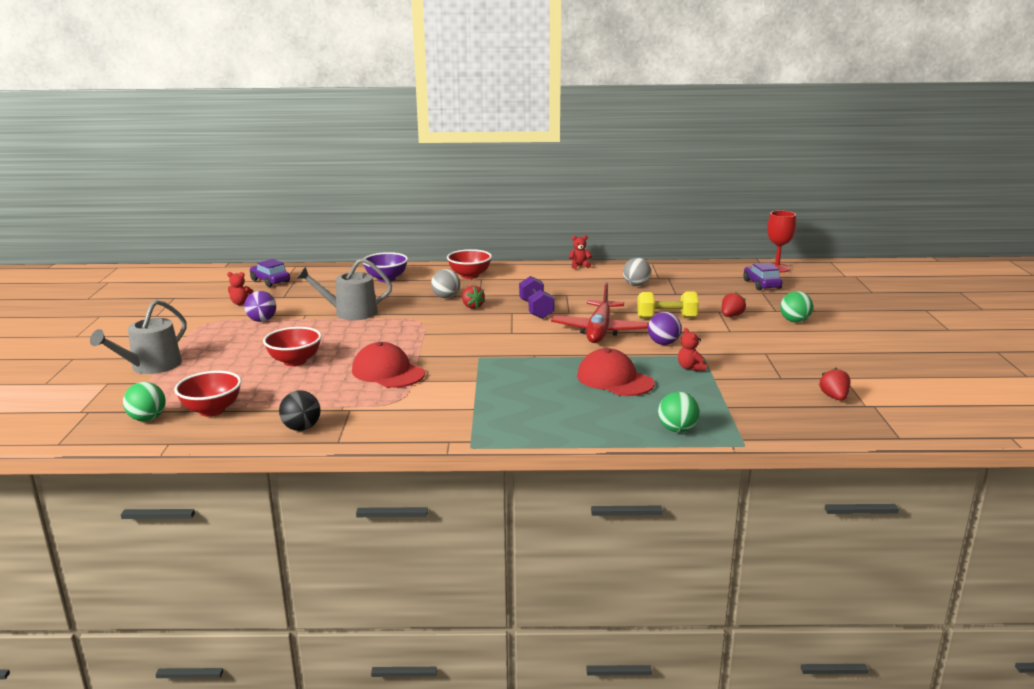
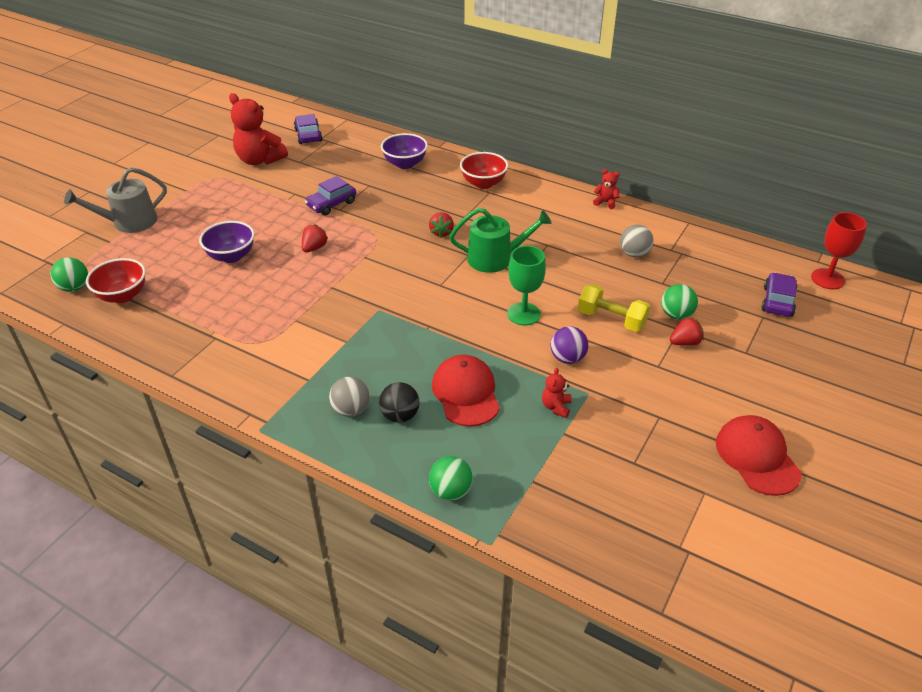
camera: 30 degrees right, 20 degrees up
(241, 303) = (259, 160): red teddy bear -> red teddy bear, size x2.17
(262, 320) = (255, 190): purple ball -> none
(295, 361) = (231, 256): red bowl -> purple bowl
(301, 428) = (162, 346): black ball -> black ball (400, 415)
(350, 313) = (331, 204): grey watering can -> purple car
(388, 372) = (287, 300): red cap -> red cap (757, 457)
(446, 297) = (431, 209): grey ball -> grey ball (351, 410)
(536, 309) = (495, 258): purple dumbbell -> green watering can
(599, 331) = (523, 314): red plane -> green goblet
(794, 321) = (748, 378): green ball -> green ball (676, 315)
(834, 397) = (659, 518): red strawberry -> red strawberry (314, 248)

